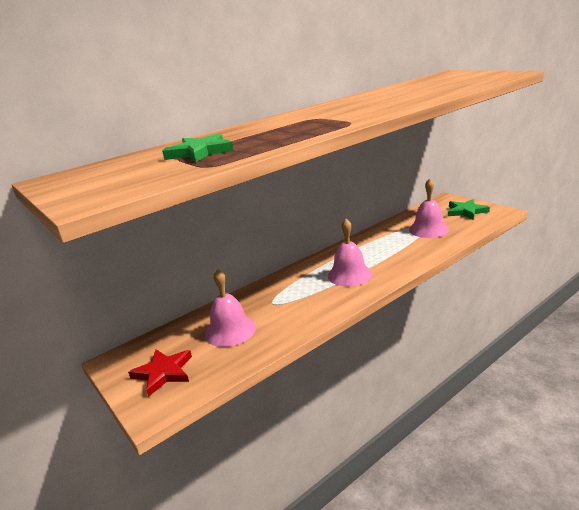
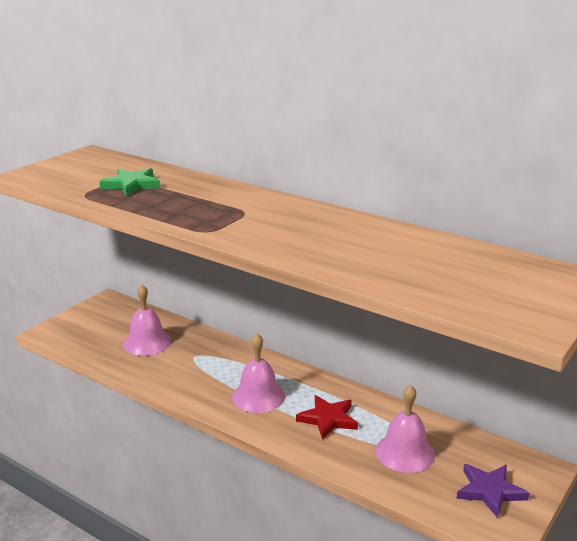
camera: 70 degrees right, 0 degrees up
(163, 373) = (90, 325): red star -> red star (328, 419)
(466, 211) = (490, 491): green star -> purple star

